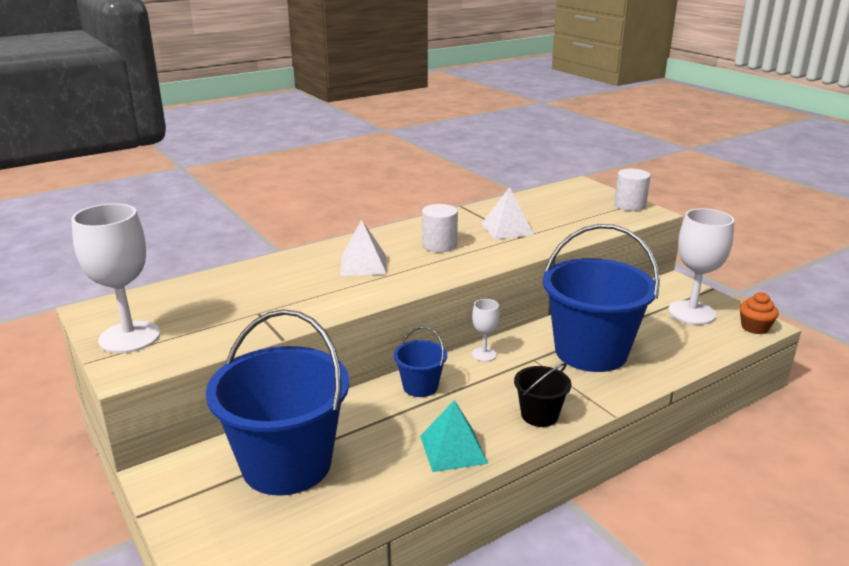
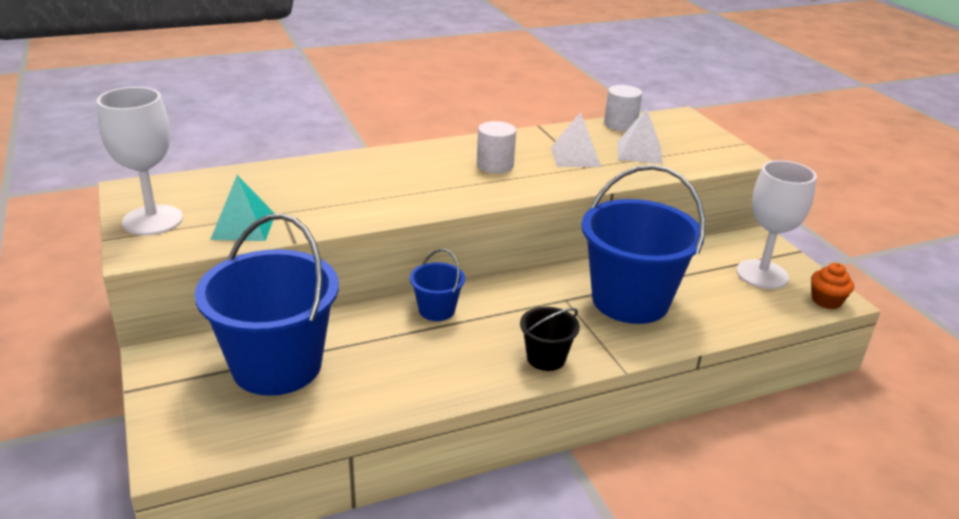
camera: 10 degrees right, 5 degrees up
(363, 265) = (407, 176): white pyramid -> white pyramid (639, 152)
(453, 449) = (443, 378): turquoise pyramid -> turquoise pyramid (243, 226)
(484, 354) = (516, 287): white goblet -> none
(630, 205) = (724, 146): white cylinder -> white cylinder (620, 124)

